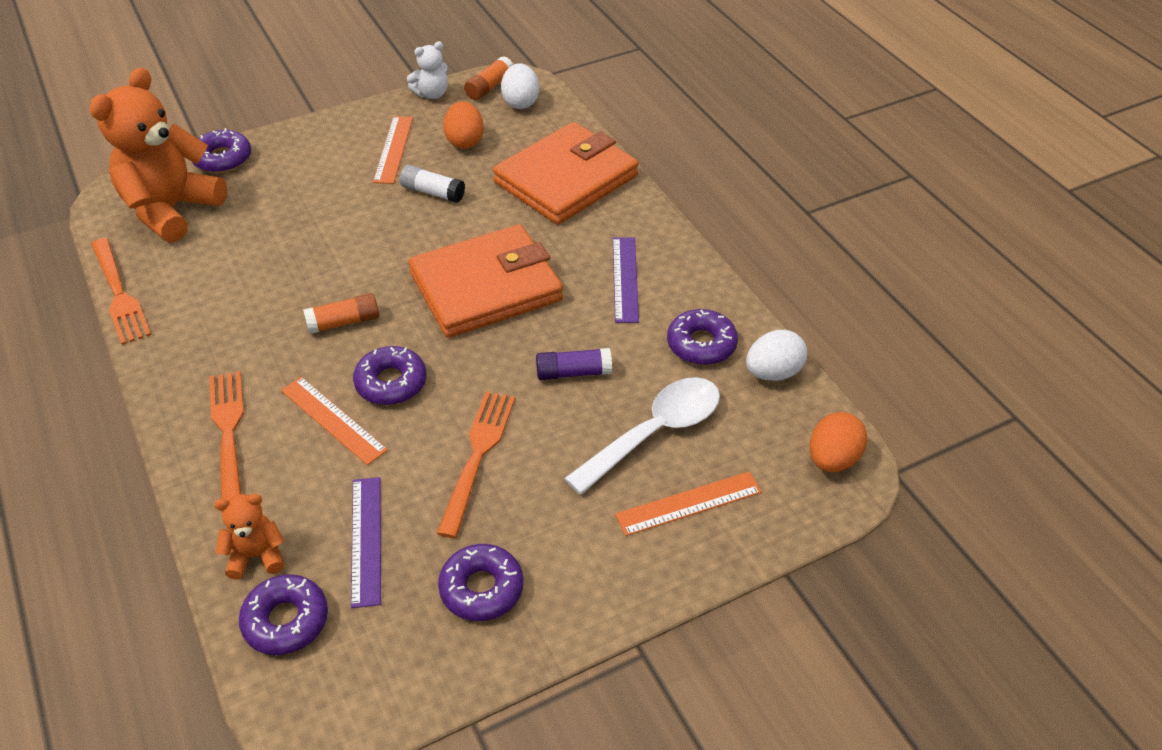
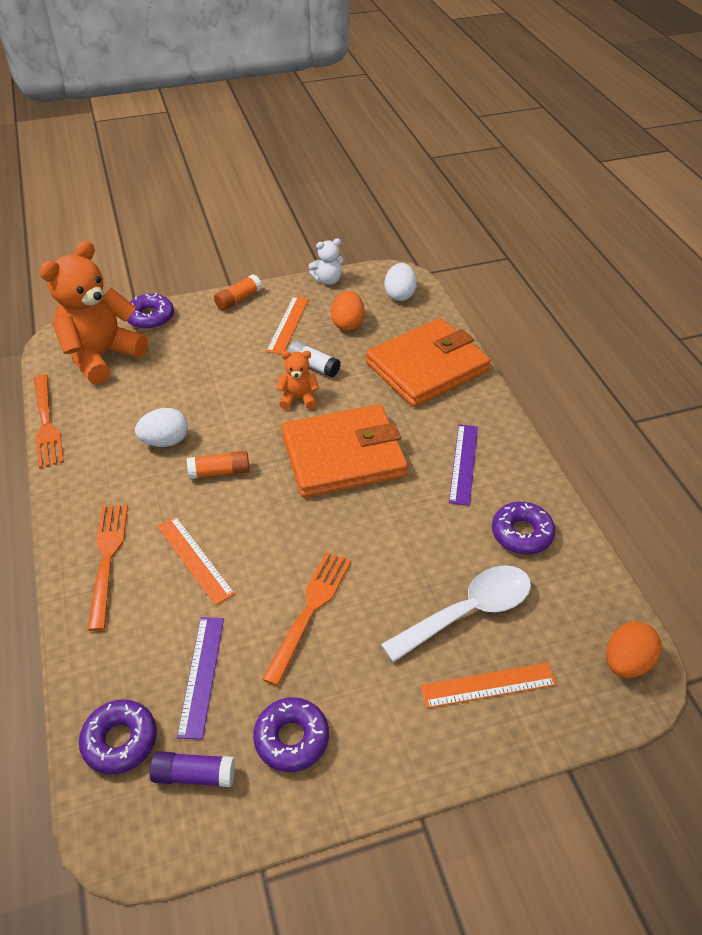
camera: 10 degrees right, 0 degrees up
(256, 556) = (108, 675): orange teddy bear -> orange teddy bear (298, 398)
(391, 383) = (249, 532): purple donut -> none
(489, 87) = (376, 279): orange glue stick -> orange glue stick (238, 299)
(573, 373) = (405, 544): purple glue stick -> purple glue stick (194, 775)
(773, 373) = (582, 569): white egg -> white egg (165, 441)

